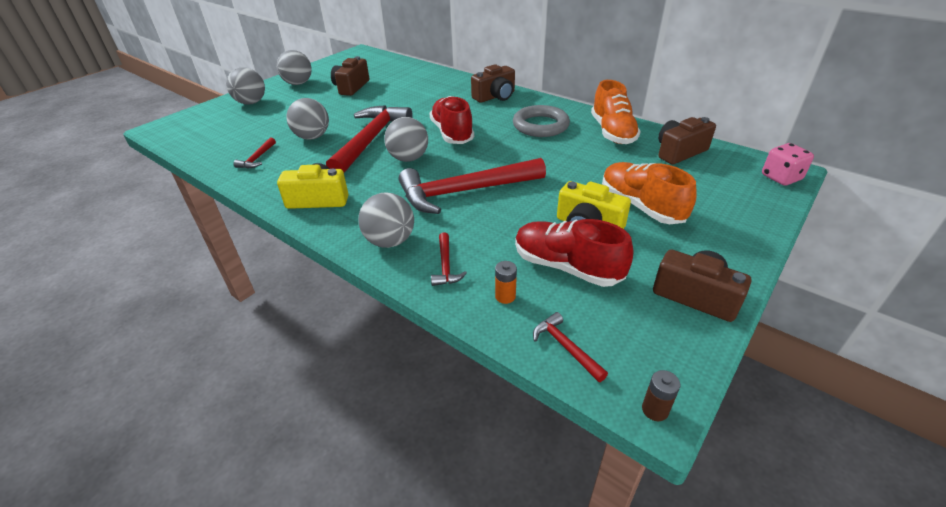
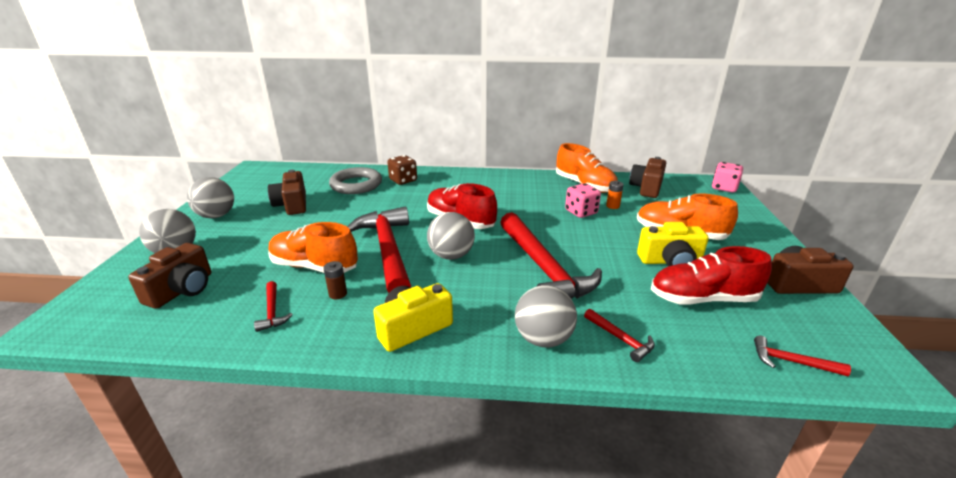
camera: 35 degrees left, 10 degrees down
(312, 137) = (314, 266): grey ball -> orange shoe
(452, 87) = (403, 180): none -> brown dice
(465, 192) = (543, 268): red hammer -> red hammer turned 60 degrees counterclockwise
(495, 96) = (455, 180): brown camera -> brown camera (182, 290)
(505, 296) = (699, 343): orange battery -> orange battery (612, 206)
(540, 125) = (526, 194): grey ring -> grey ring (356, 185)
(569, 156) = (581, 212): none -> pink dice
(655, 410) = (897, 377): brown battery -> brown battery (338, 294)

